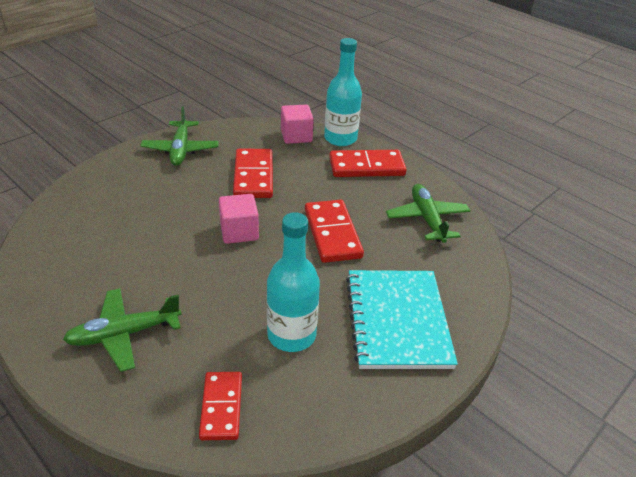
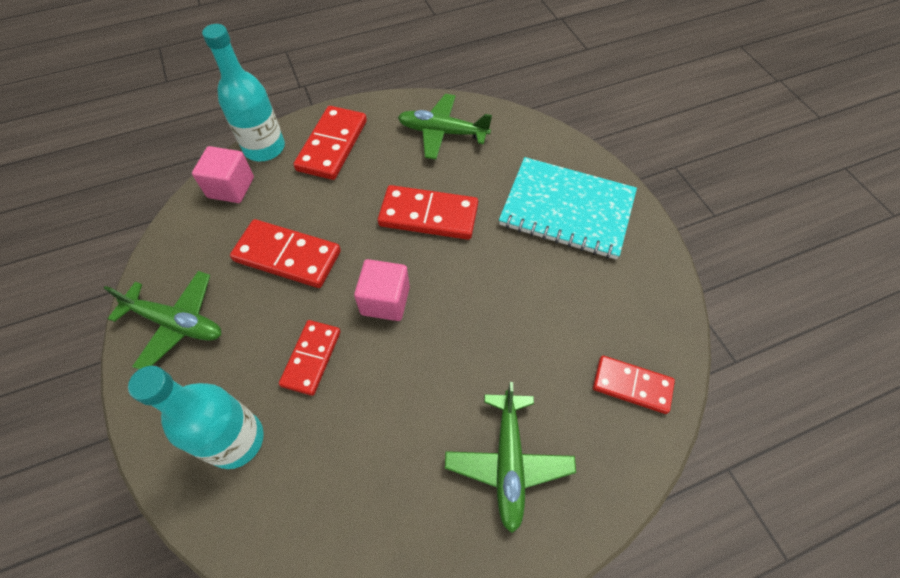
camera: 65 degrees left, 20 degrees up
(177, 210) = (311, 358): none -> red domino
(291, 335) = (559, 299): turquoise bottle -> turquoise bottle (236, 440)

